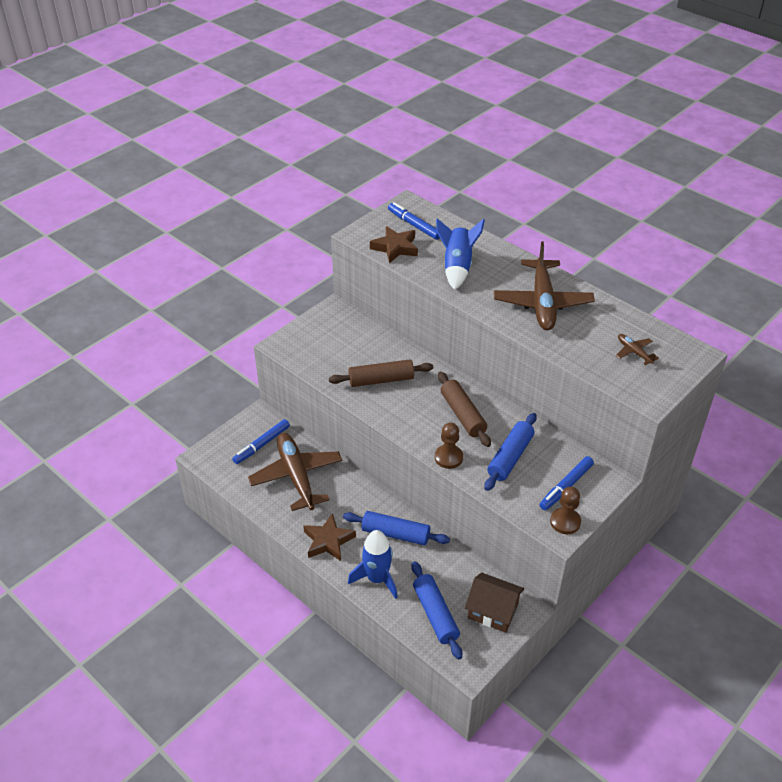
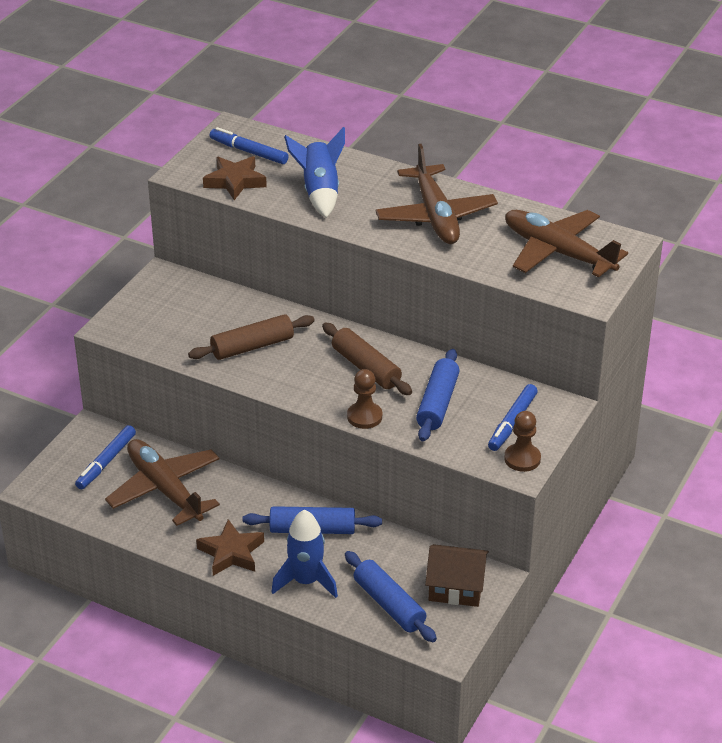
camera: 15 degrees left, 5 degrees down
(634, 352) = (558, 252): brown plane -> brown plane, size x2.31

